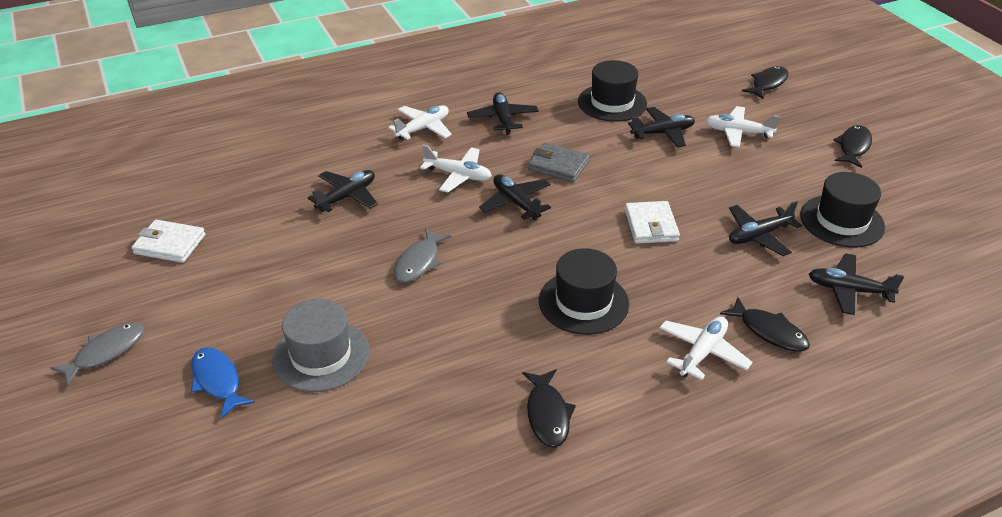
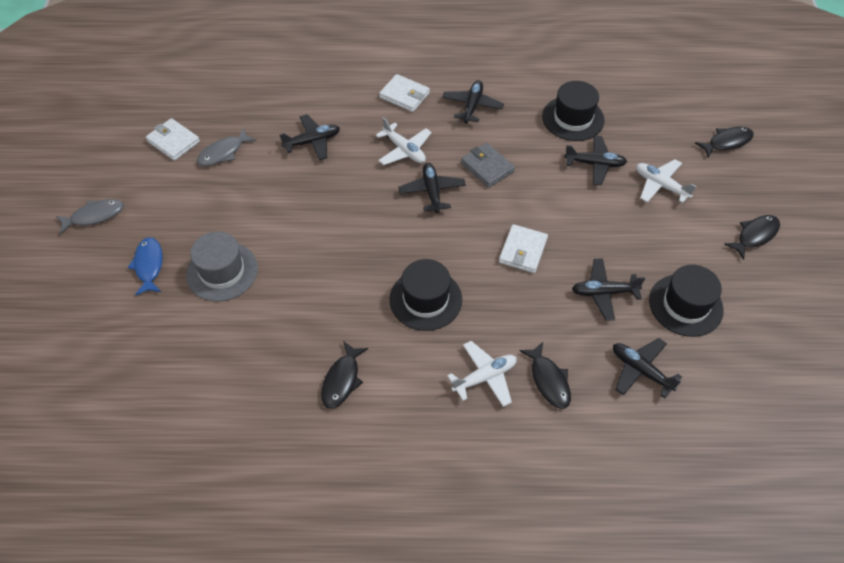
camera: 25 degrees right, 15 degrees up
(419, 262) = (330, 219): grey fish -> grey fish (223, 152)
(423, 128) = (404, 95): white plane -> white wallet

